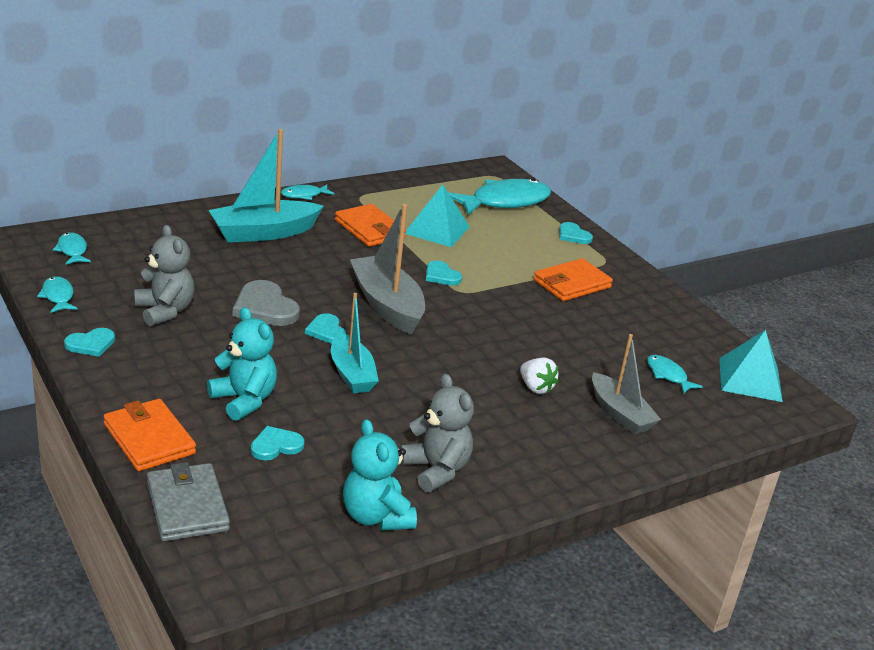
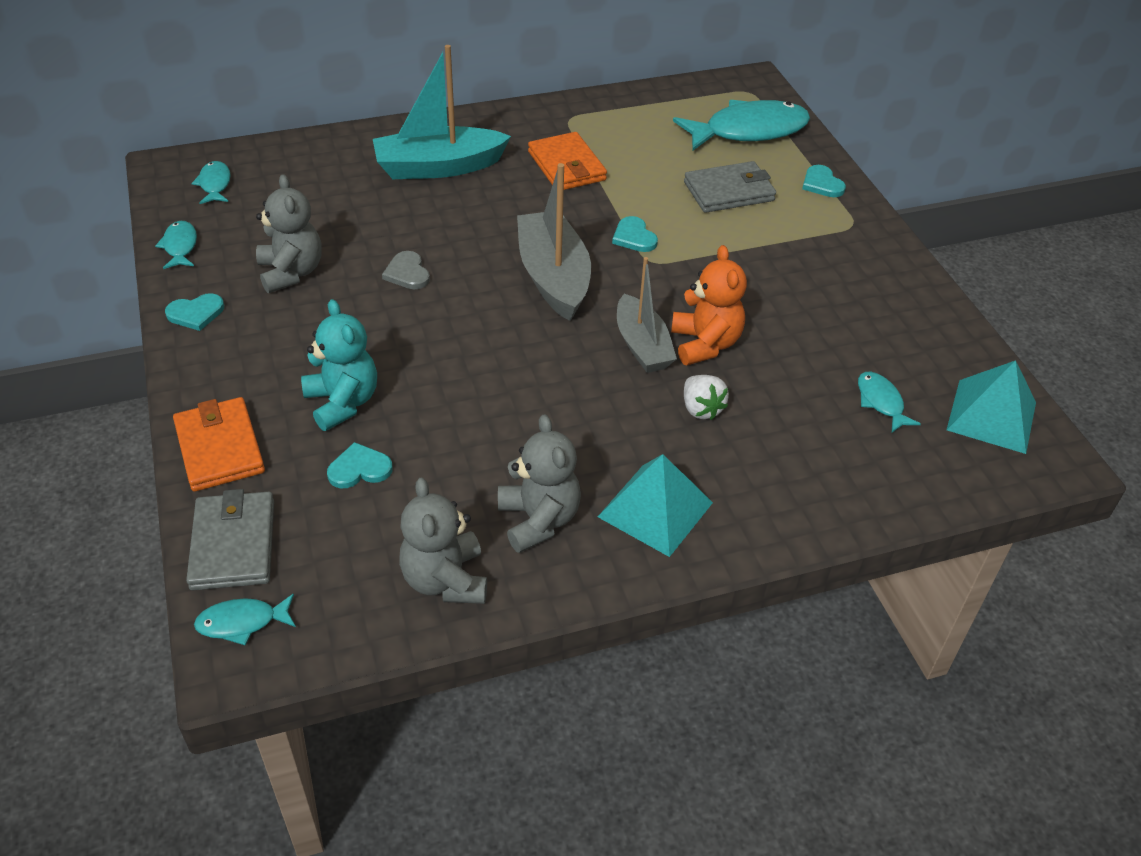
camera: 15 degrees right, 15 degrees up
(265, 307) = (407, 273): grey heart -> grey heart, size x0.61
(304, 195) = (503, 115): turquoise fish -> turquoise fish (242, 622)
(326, 331) = (469, 310): turquoise heart -> none
(351, 374) = (480, 373): turquoise boat -> none
(376, 516) = (445, 580): turquoise teddy bear -> grey teddy bear
(437, 230) = (649, 170): turquoise pyramid -> turquoise pyramid (655, 509)
(504, 242) = (729, 191): none -> grey wallet
(523, 344) = (705, 344): none -> orange teddy bear
(571, 284) = (797, 256): orange wallet -> none
(620, 414) = (798, 456): grey boat -> grey boat (642, 346)

